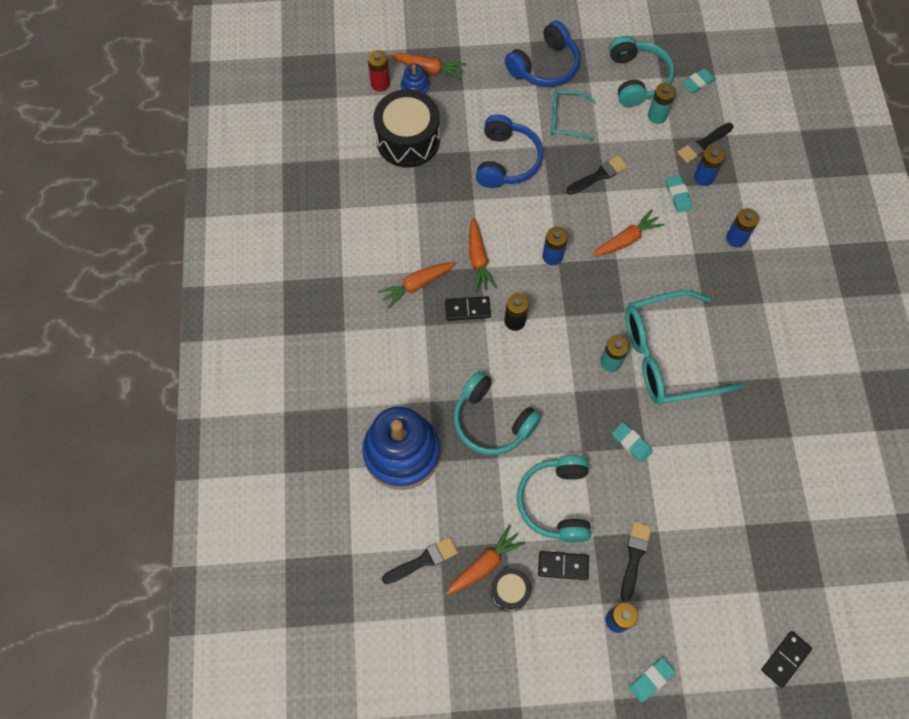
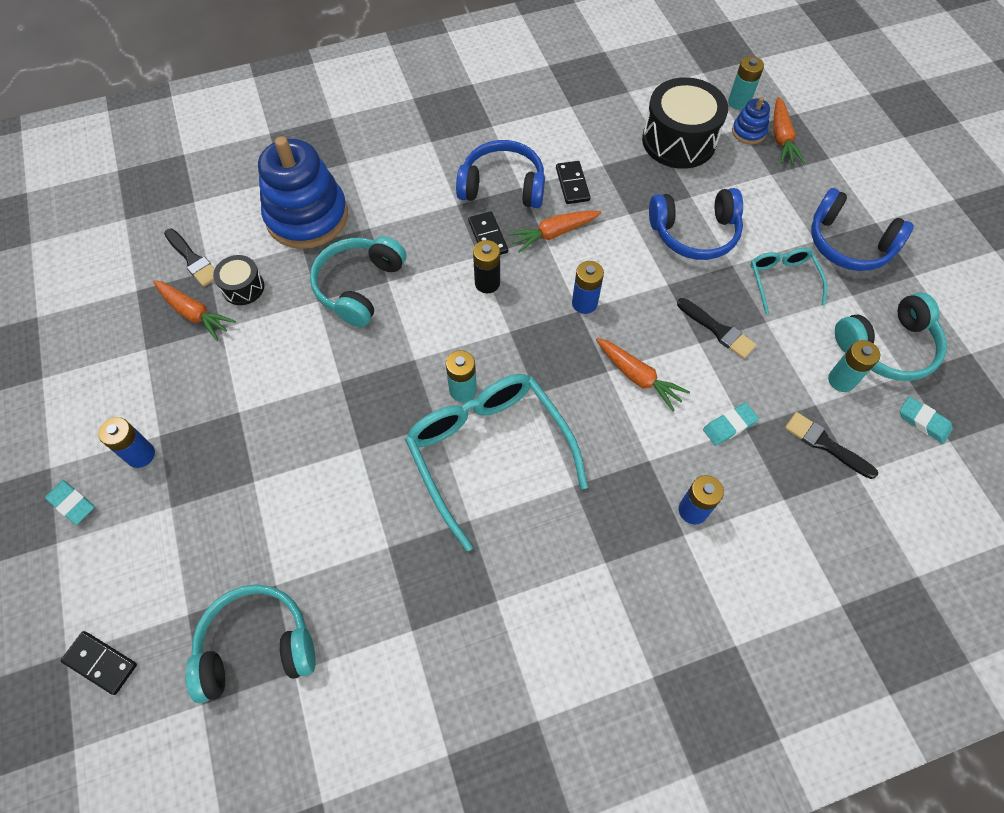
camera: 75 degrees right, 5 degrees down
(380, 84) = (739, 102): red battery -> turquoise battery
(416, 285) = (502, 186): orange carrot -> blue headphones
(509, 591) = (166, 342): black drum -> black drum (243, 287)
(556, 502) = (274, 366): turquoise headphones -> turquoise headphones (256, 647)
(563, 566) = (199, 387): black domino -> black domino (572, 184)
(631, 443) = (361, 431): turquoise eraser -> none
(634, 556) = (218, 460): black brush -> none
(703, 177) = (771, 453): blue battery -> none

